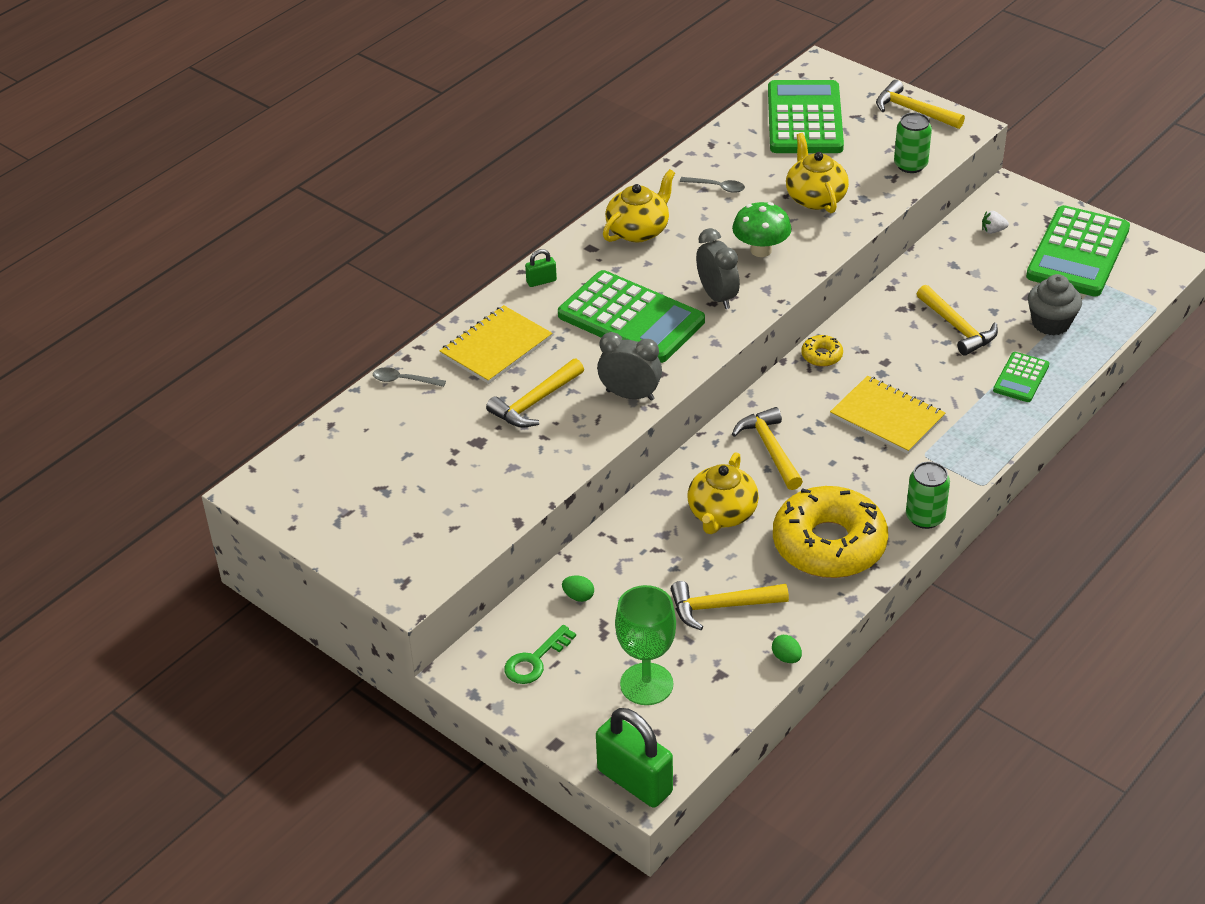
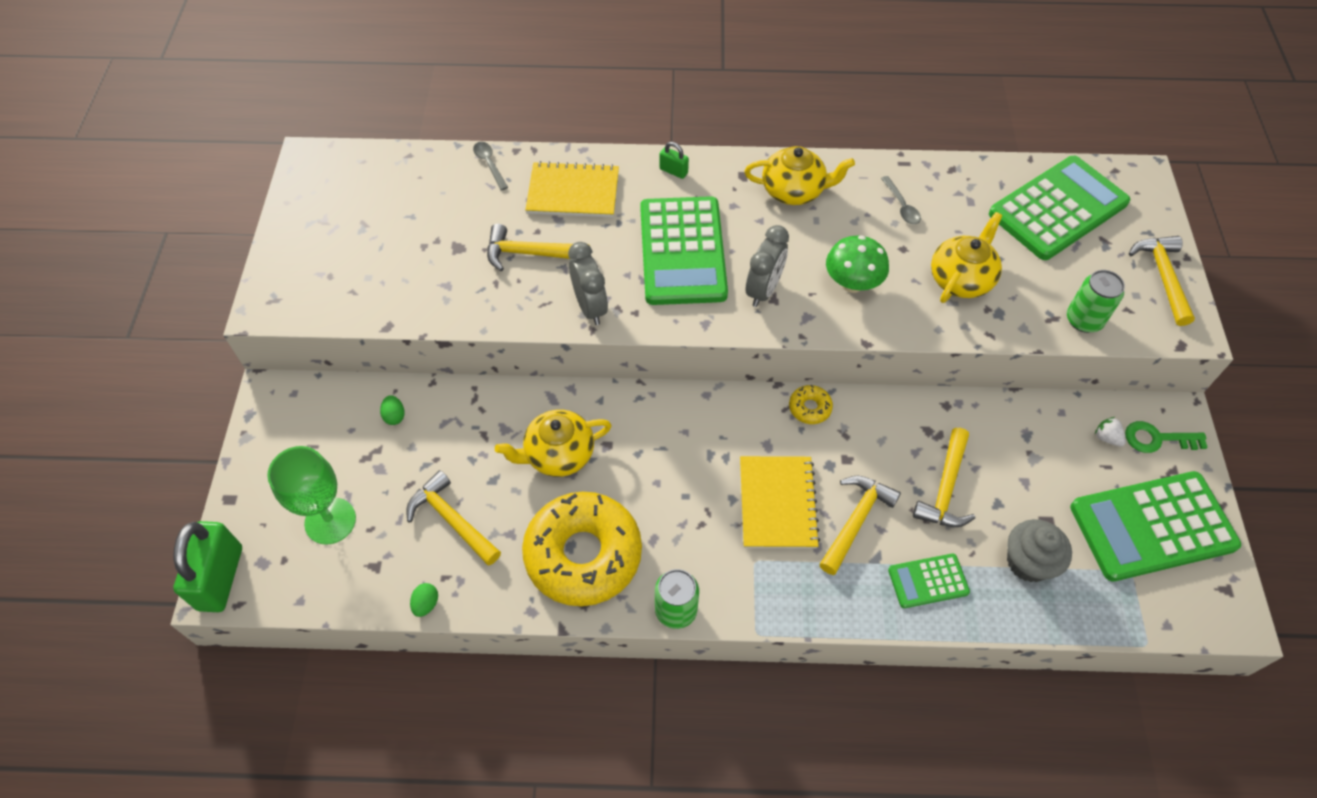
camera: 50 degrees right, 15 degrees up
(535, 660) = (308, 431): green key -> green key (1157, 439)
(770, 449) = (663, 441): yellow hammer -> yellow hammer (856, 520)

